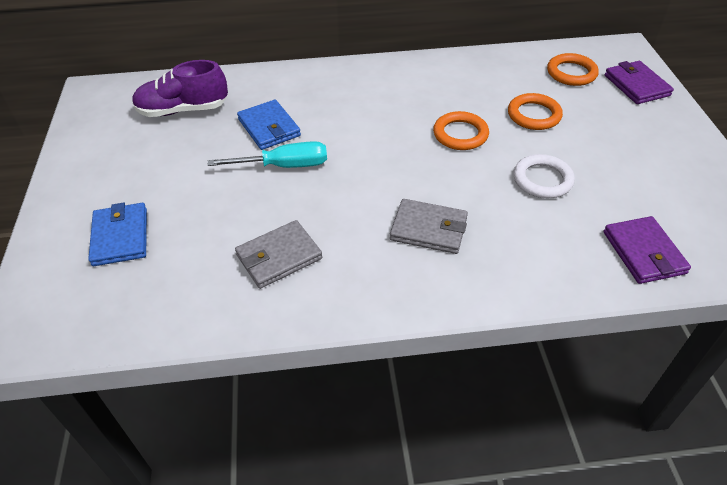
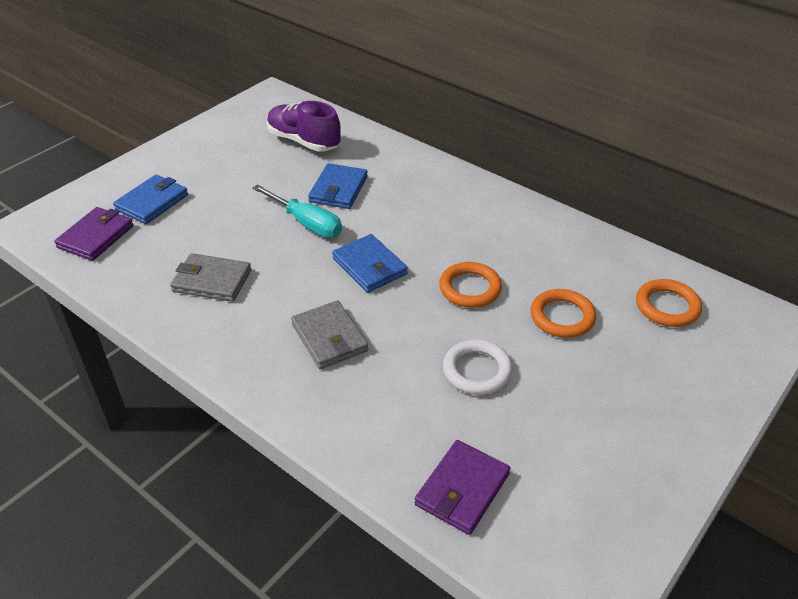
camera: 45 degrees right, 5 degrees down
(377, 164) = (369, 266): none -> blue wallet
(636, 85) = (720, 361): purple wallet -> purple wallet (96, 237)

